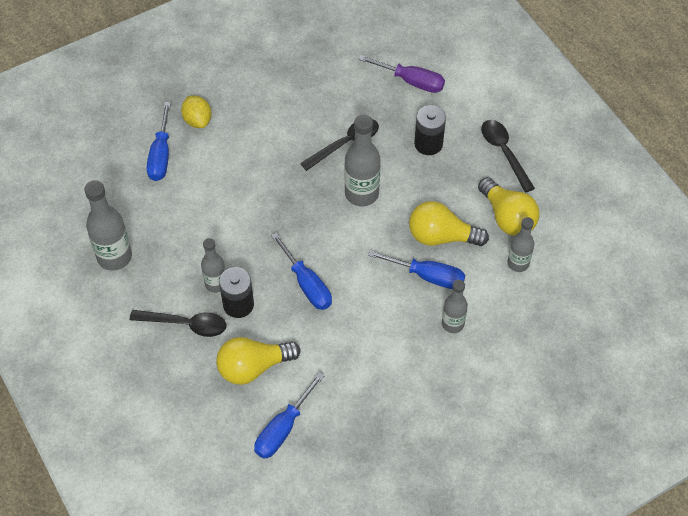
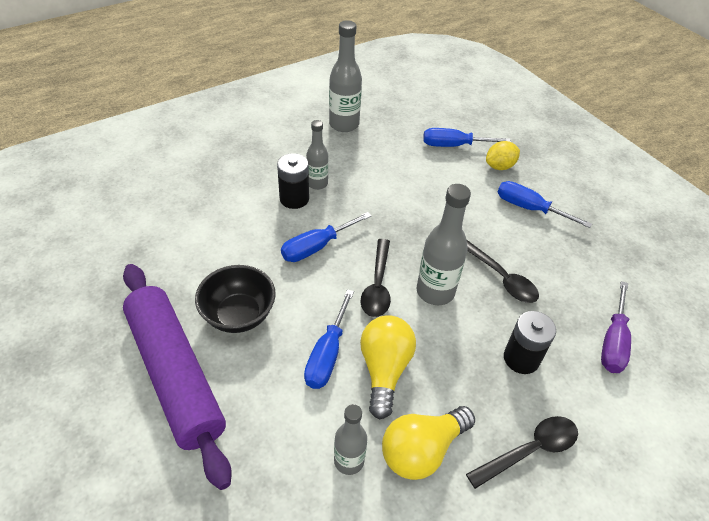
camera: 85 degrees right, 10 degrees down
(186, 324) = (275, 167): black spoon -> black spoon (377, 285)
(253, 367) = (226, 210): yellow light bulb -> none
(283, 428) = (156, 232): blue screwdriver -> blue screwdriver (529, 208)
(388, 344) = (239, 315): none -> black bowl
(450, 387) = (175, 374): none -> purple rolling pin
(452, 324) = (260, 379): grey bottle -> none

